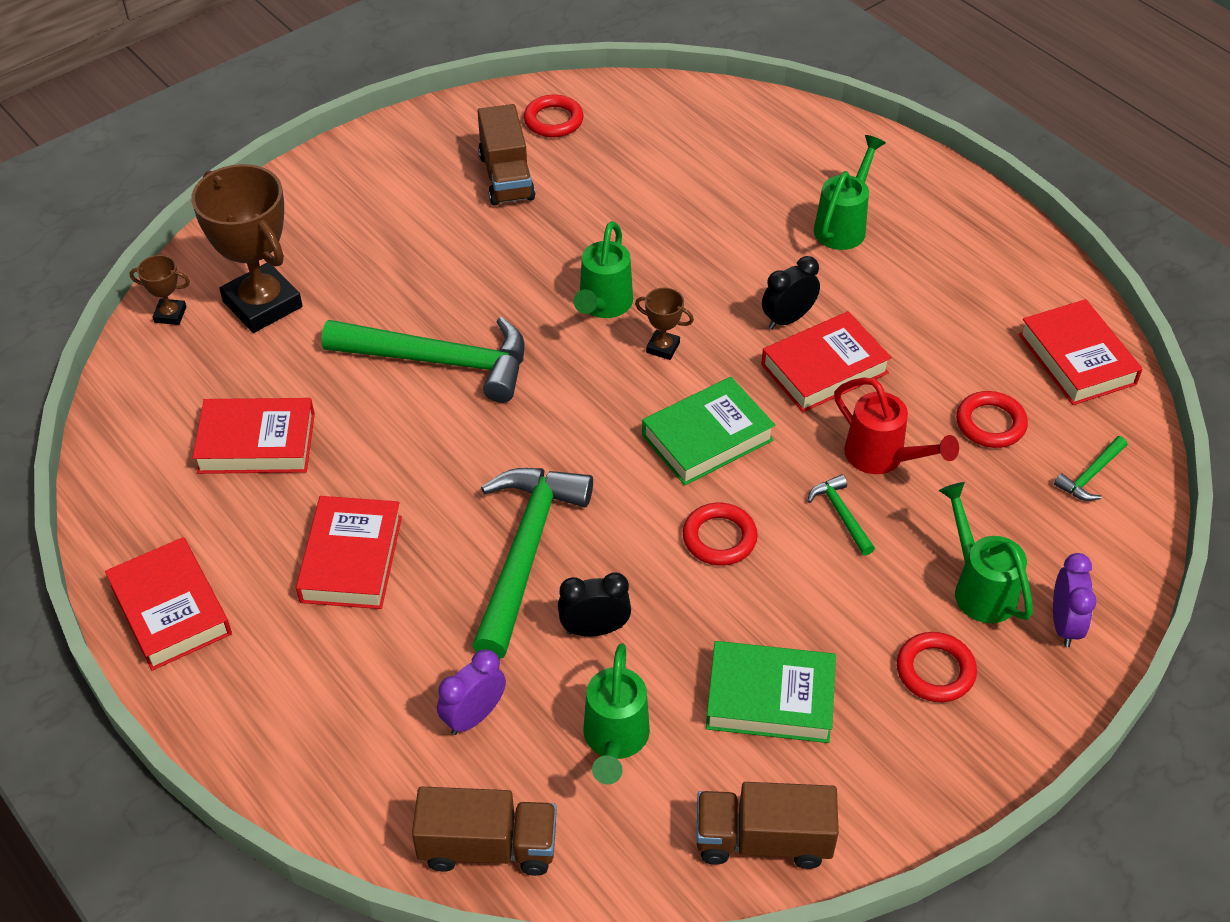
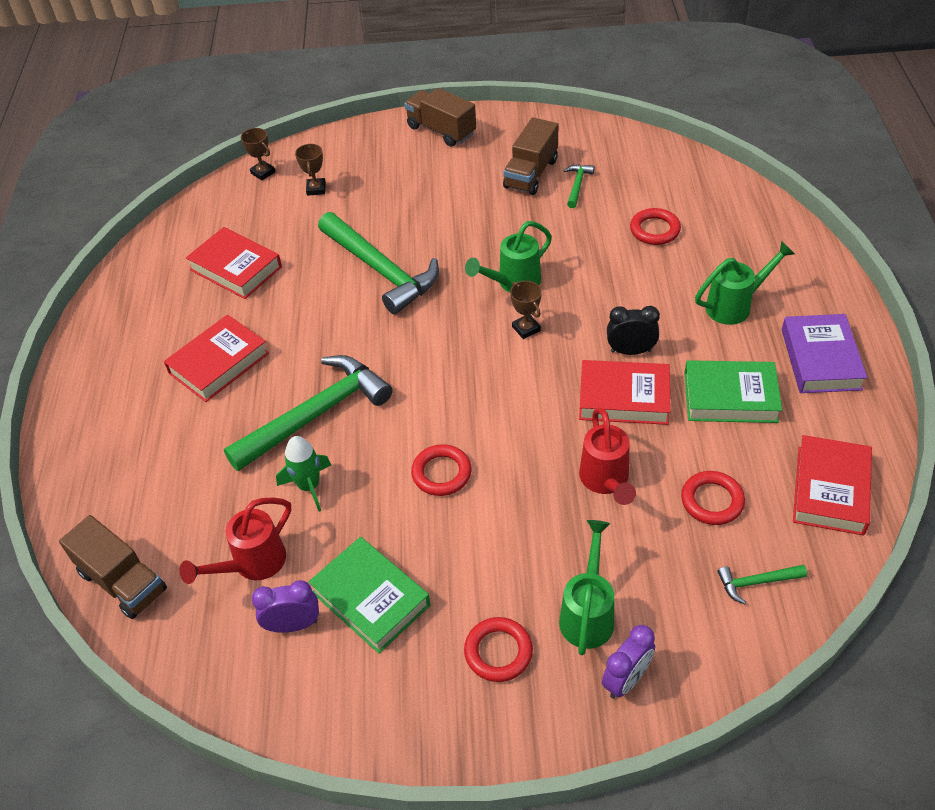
camera: 40 degrees right, 0 degrees up
(171, 609) = (104, 340): red book -> none
(262, 304) = (316, 189): brown trophy -> brown trophy, size x0.44
(474, 716) = (191, 497): purple clock -> purple clock (293, 625)
(553, 120) = (596, 150): red ring -> red ring (654, 230)
(594, 629) = (309, 486): black clock -> green rocket
(615, 741) = (252, 565): green watering can -> red watering can
(707, 437) = (498, 402): green book -> green book (730, 397)
(763, 840) = (275, 689): brown truck -> brown truck (441, 130)
(841, 515) = (538, 504): green hammer -> green hammer (577, 185)
(964, 241) = (820, 359): none -> purple book

